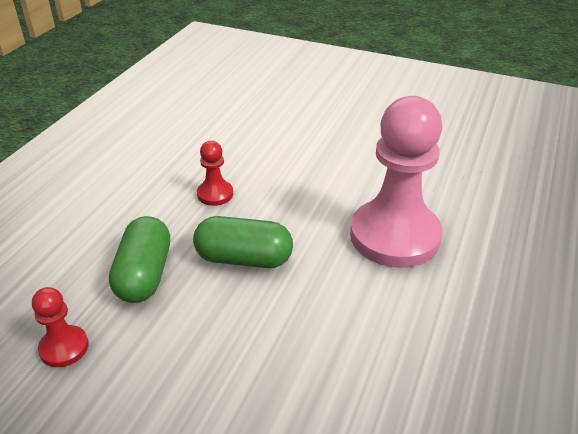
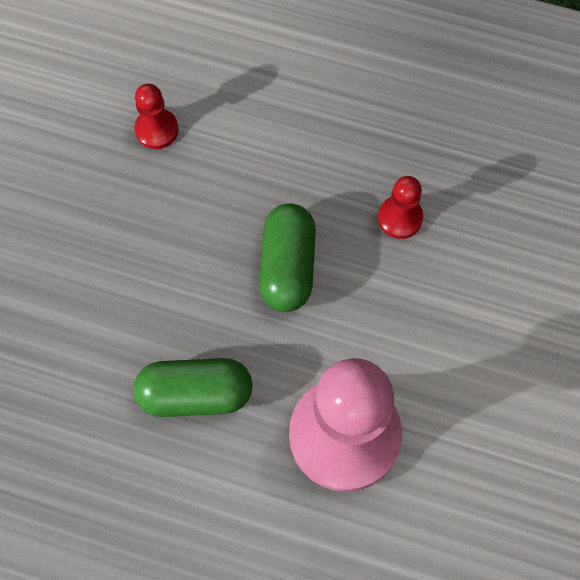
camera: 85 degrees right, 30 degrees up
(144, 275) = (254, 173): green capsule -> green capsule (195, 394)

